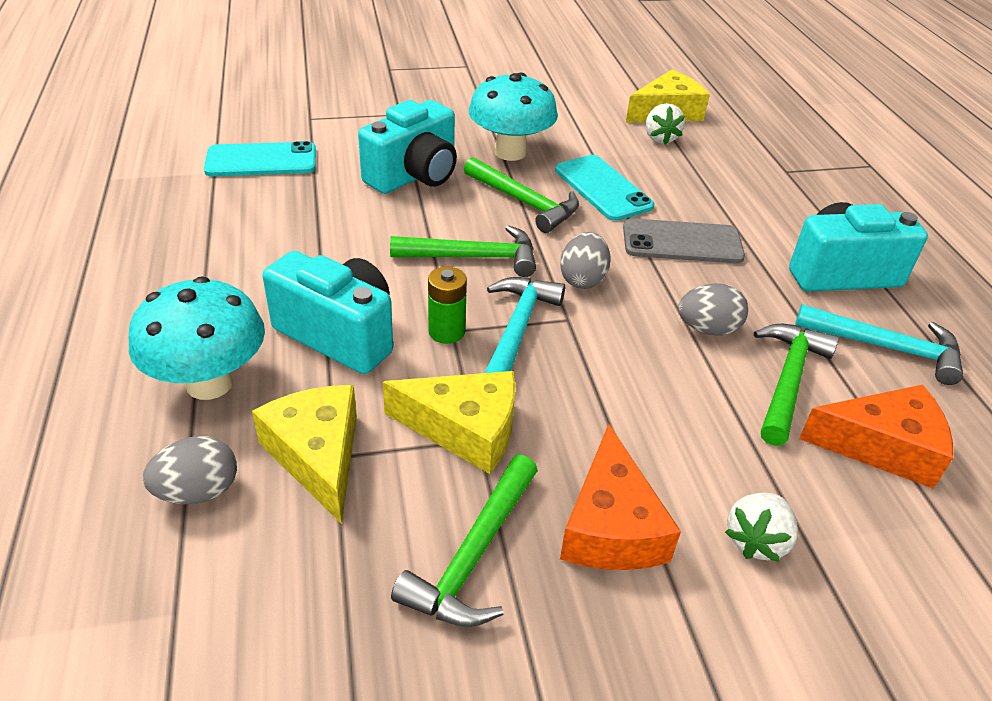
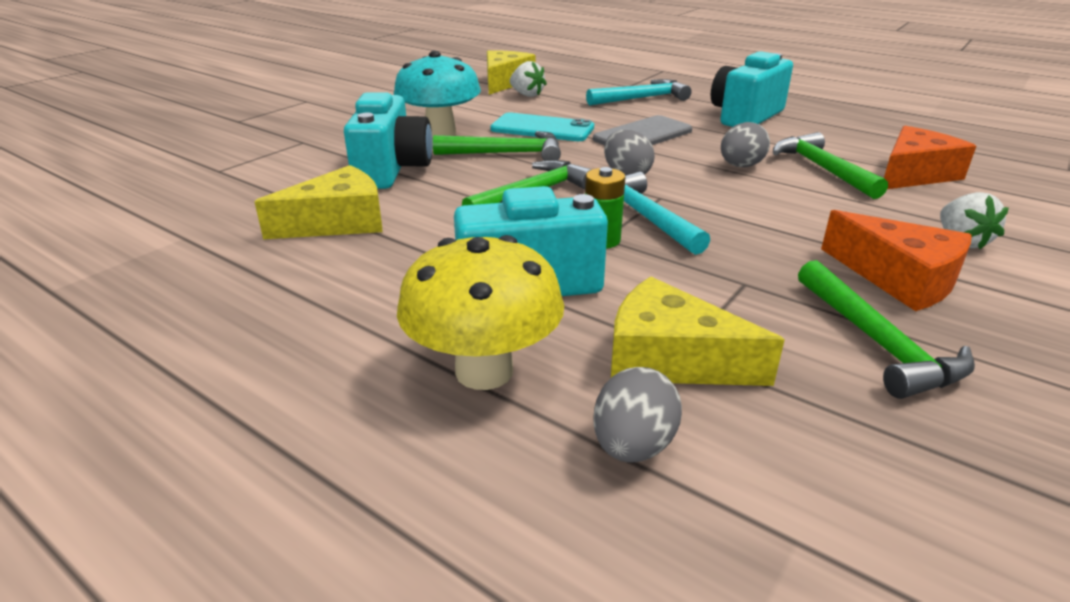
camera: 40 degrees left, 10 degrees down
(209, 383) = (484, 371): turquoise mushroom -> yellow mushroom
(261, 161) = (222, 211): turquoise phone -> none
(465, 429) = (727, 283): yellow cheese -> yellow cheese (338, 222)
(886, 348) = (828, 136): turquoise hammer -> turquoise hammer (641, 99)

